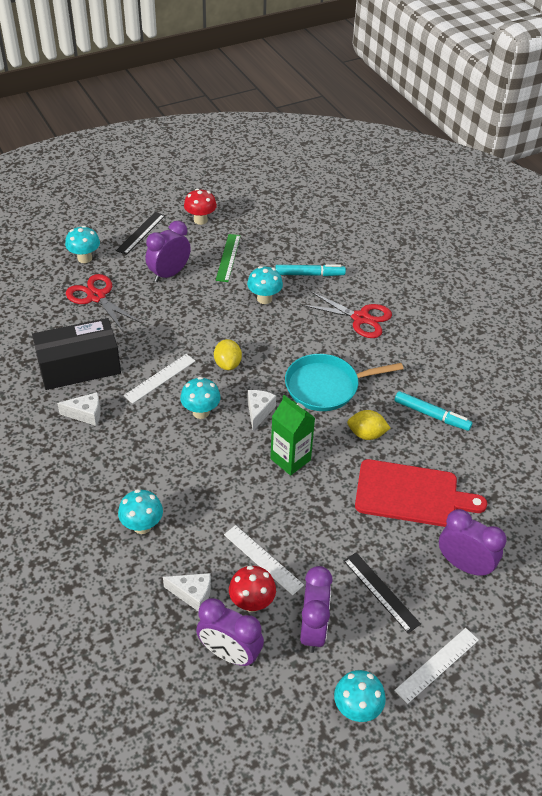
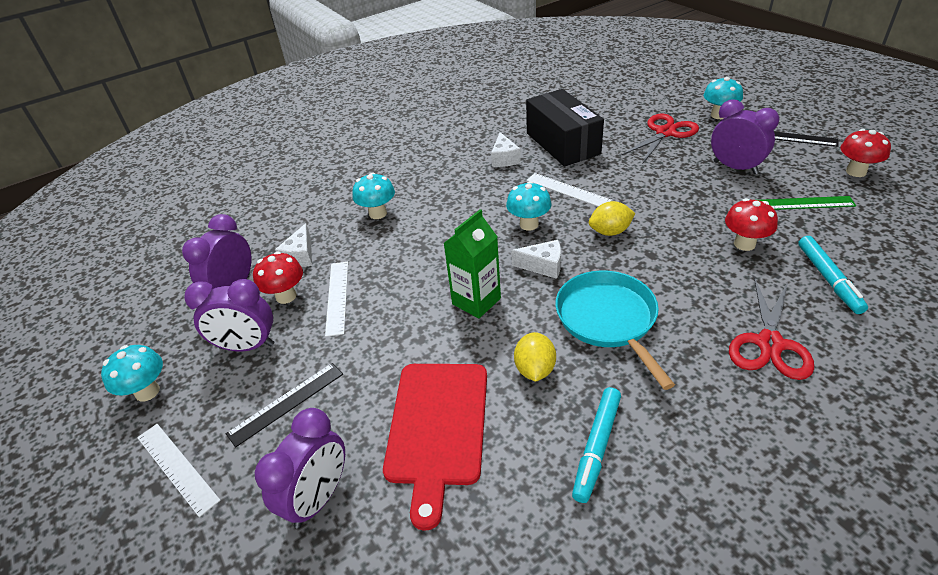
camera: 90 degrees right, 5 degrees down
(263, 559) = (337, 297): white ruler -> white ruler turned 45 degrees counterclockwise
(264, 299) = (744, 244): turquoise mushroom -> red mushroom

